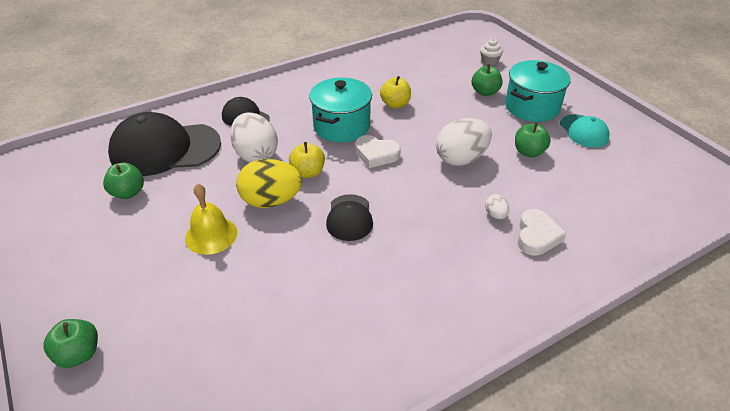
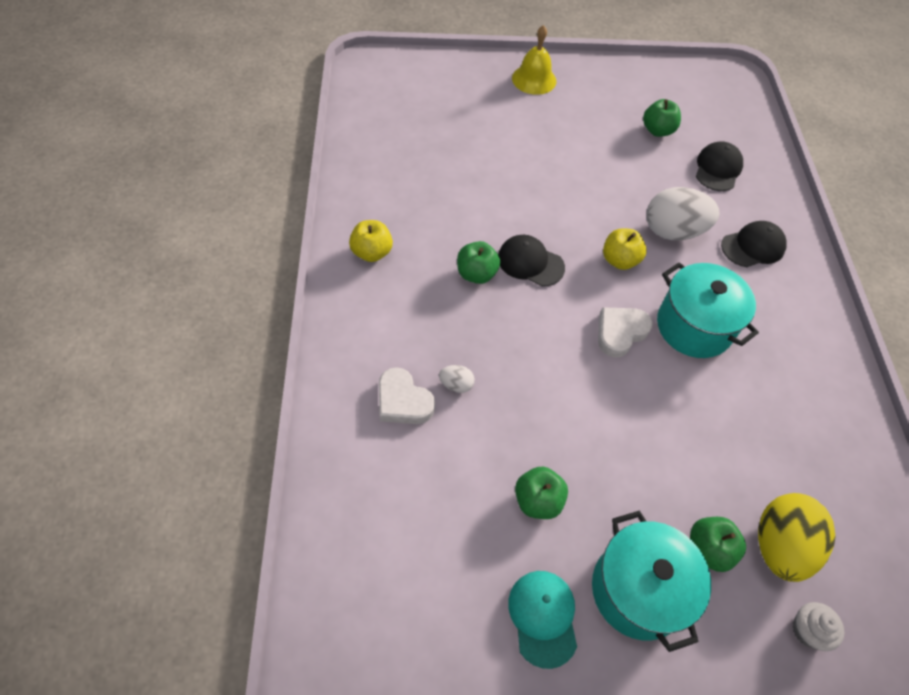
camera: 115 degrees right, 15 degrees up
(79, 354) = (490, 75): green apple -> green apple (476, 274)
(165, 149) = (718, 169): black cap -> black cap, size x0.52
(211, 235) = (567, 165): yellow bell -> yellow bell (534, 79)
(271, 201) = (590, 217): yellow egg -> yellow egg (779, 546)
(395, 104) = (721, 409): yellow apple -> yellow apple (372, 252)
(461, 159) = (566, 413): white egg -> none
(583, 131) = (543, 617): turquoise cap -> turquoise cap turned 75 degrees clockwise

